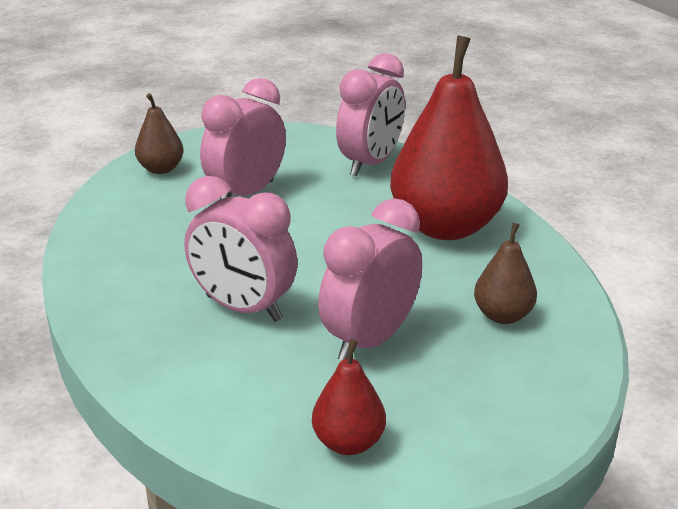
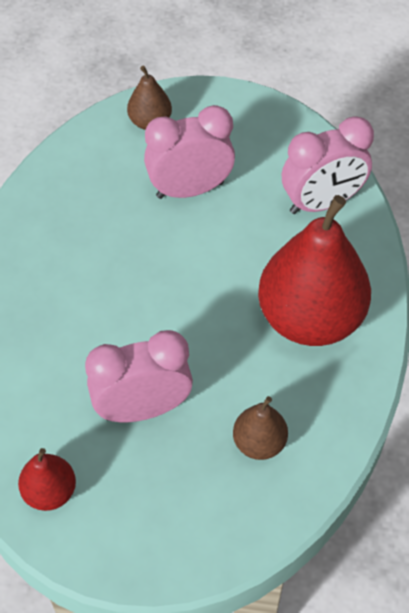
camera: 35 degrees right, 25 degrees up
(243, 308) = (85, 323): pink clock -> none

